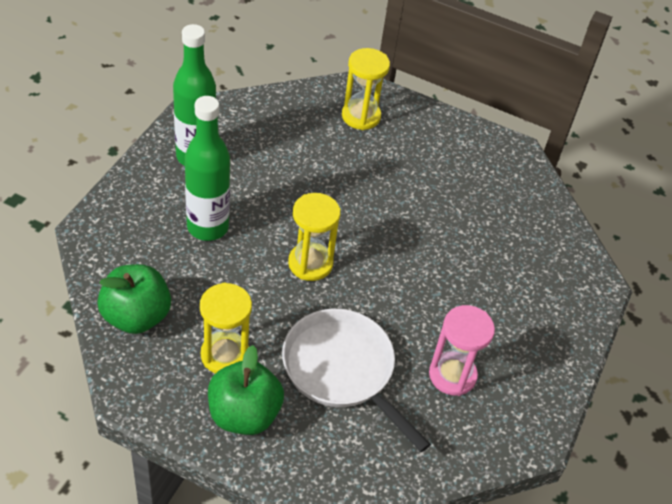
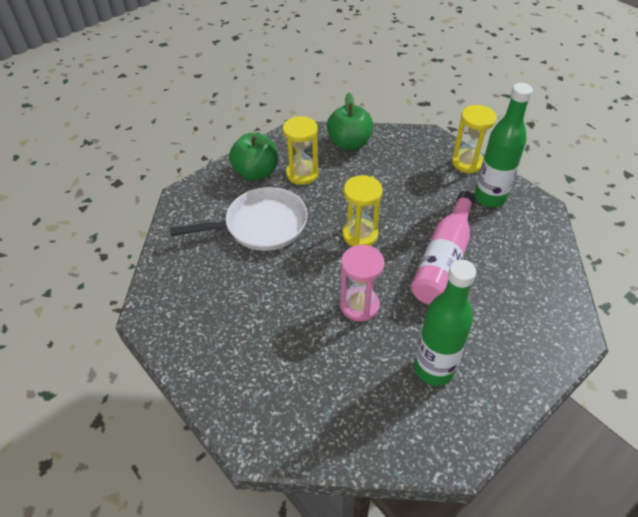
camera: 120 degrees right, 0 degrees up
(208, 227) = (414, 189): green bottle -> green bottle (434, 369)
(313, 184) = (443, 260): none -> pink bottle
(361, 116) = (528, 323): yellow hourglass -> yellow hourglass (467, 162)
(452, 375) = (223, 285): pink hourglass -> pink hourglass (359, 305)

